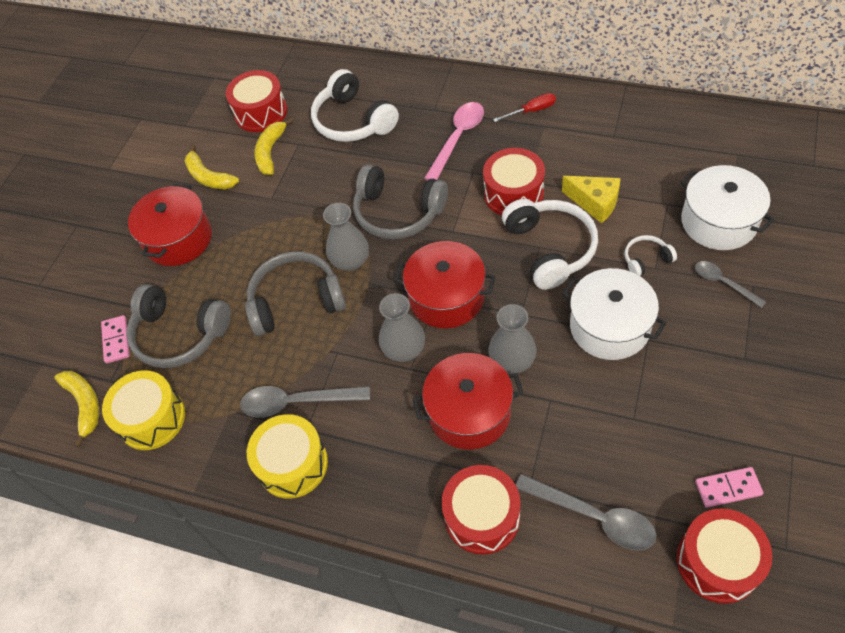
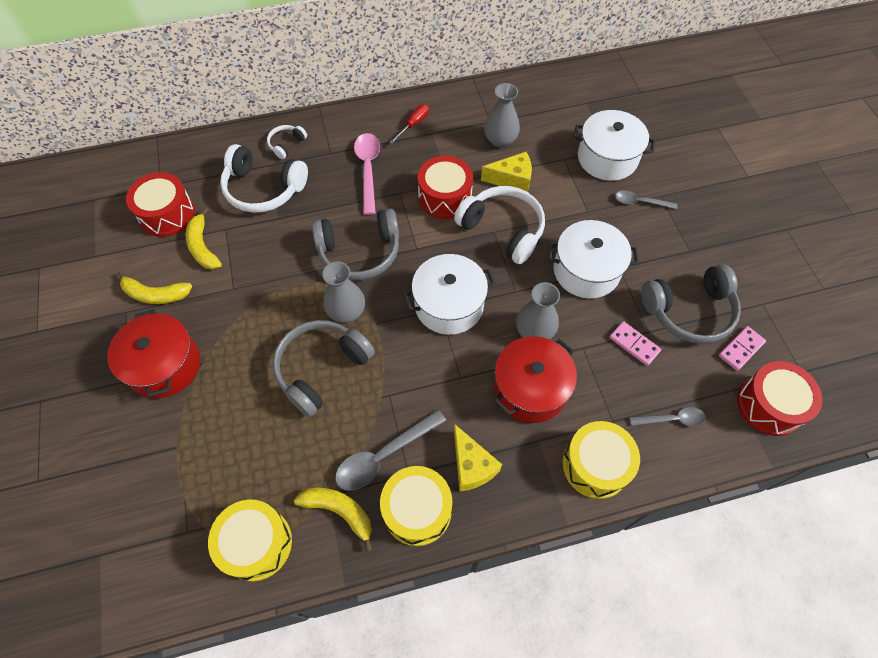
camera: 40 degrees left, 5 degrees up
(85, 404) = (176, 569): yellow banana -> yellow banana (339, 511)
(116, 340) = (166, 491): pink domino -> pink domino (634, 344)
(179, 334) = (229, 452): grey headphones -> grey headphones (689, 311)
(365, 452) = (471, 466): none -> yellow cheese
(404, 349) = (444, 364): grey vase -> grey vase (500, 140)
(446, 297) = (449, 305): red pot -> white pot
(482, 516) = (595, 465): red drum -> yellow drum
(593, 516) = (671, 419): grey spoon -> grey spoon, size x0.61
(646, 259) = (577, 208): white headphones -> white headphones (286, 144)

